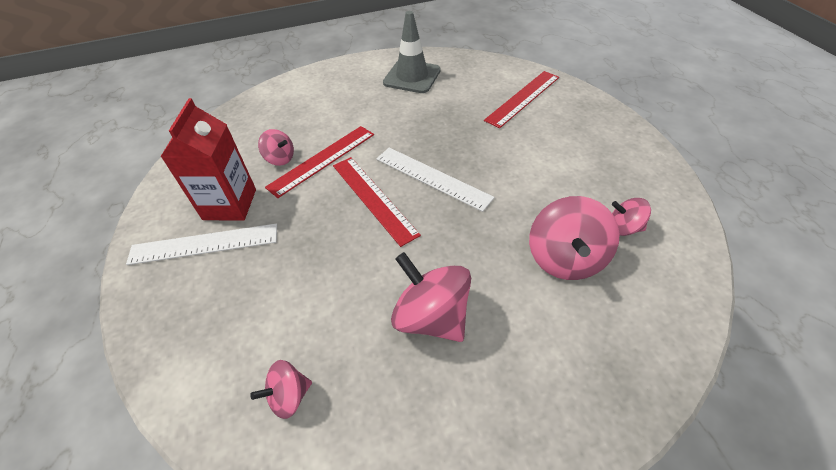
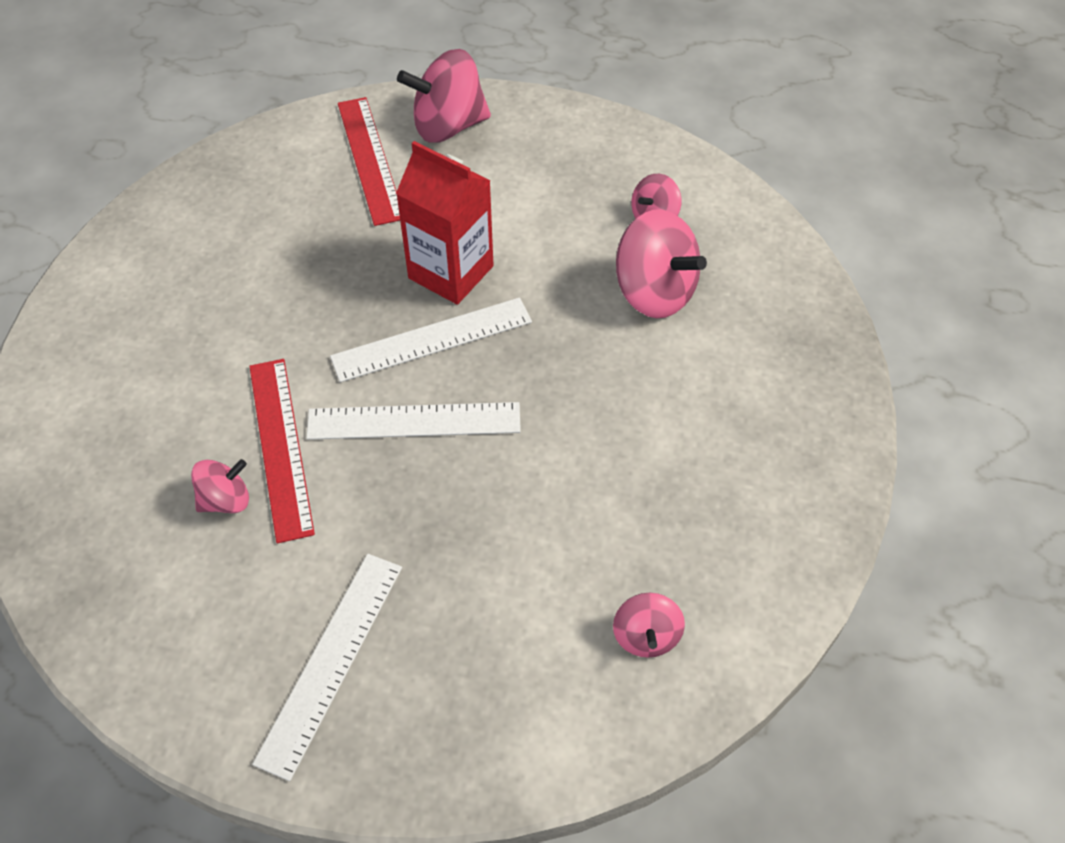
camera: 60 degrees left, 5 degrees up
(230, 204) = (273, 602): red carton -> red carton (451, 272)
(373, 198) = (414, 421): red ruler -> white ruler
(412, 77) = (191, 247): grey traffic cone -> none
(431, 316) = (639, 453): pink spinning top -> pink spinning top (448, 126)

